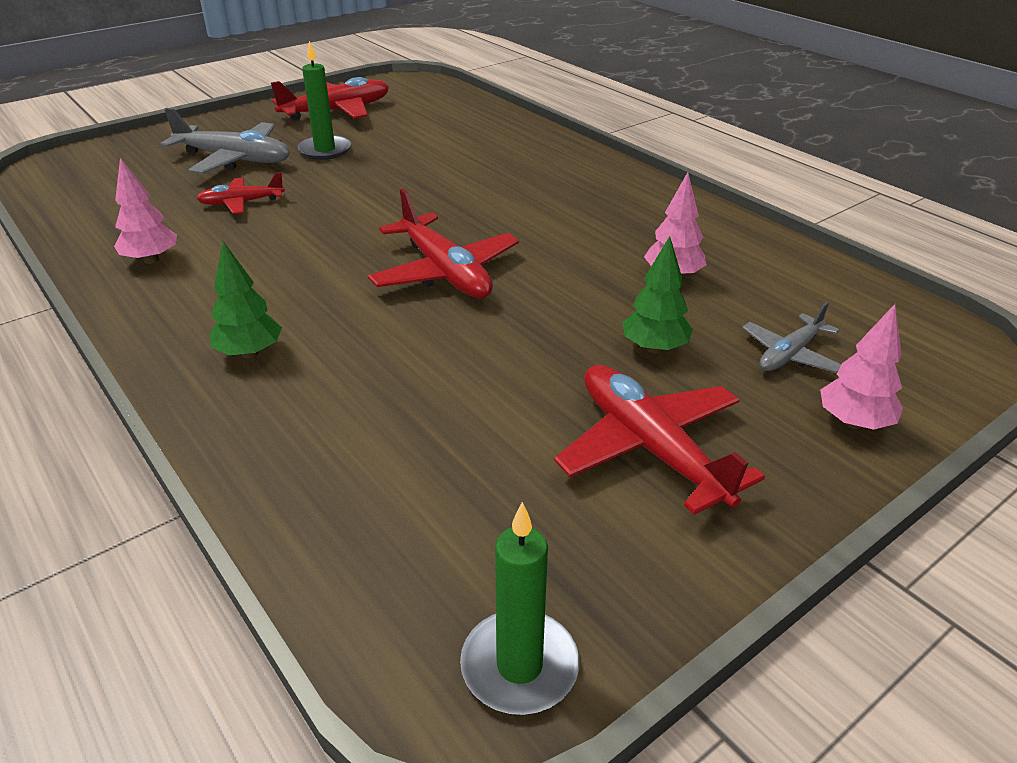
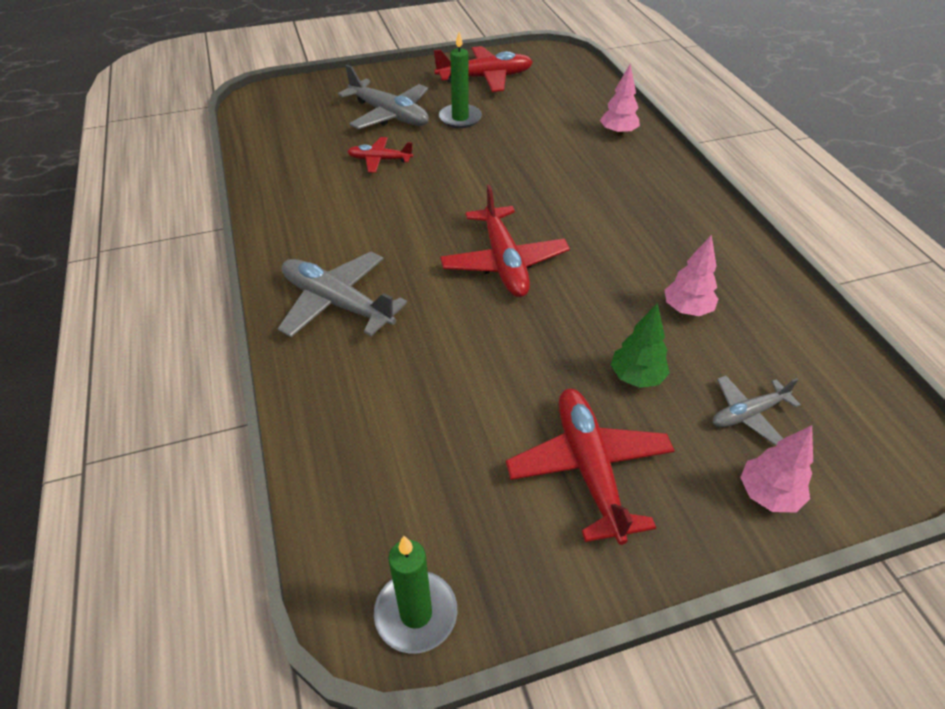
camera: 20 degrees right, 10 degrees up
(151, 260) = (300, 202): pink tree -> pink tree (618, 133)
(249, 353) = (337, 303): green tree -> grey plane

